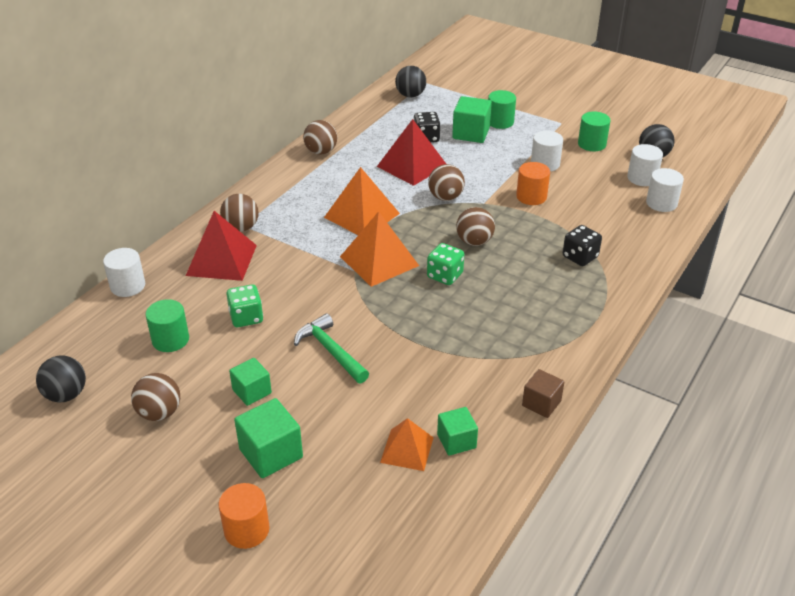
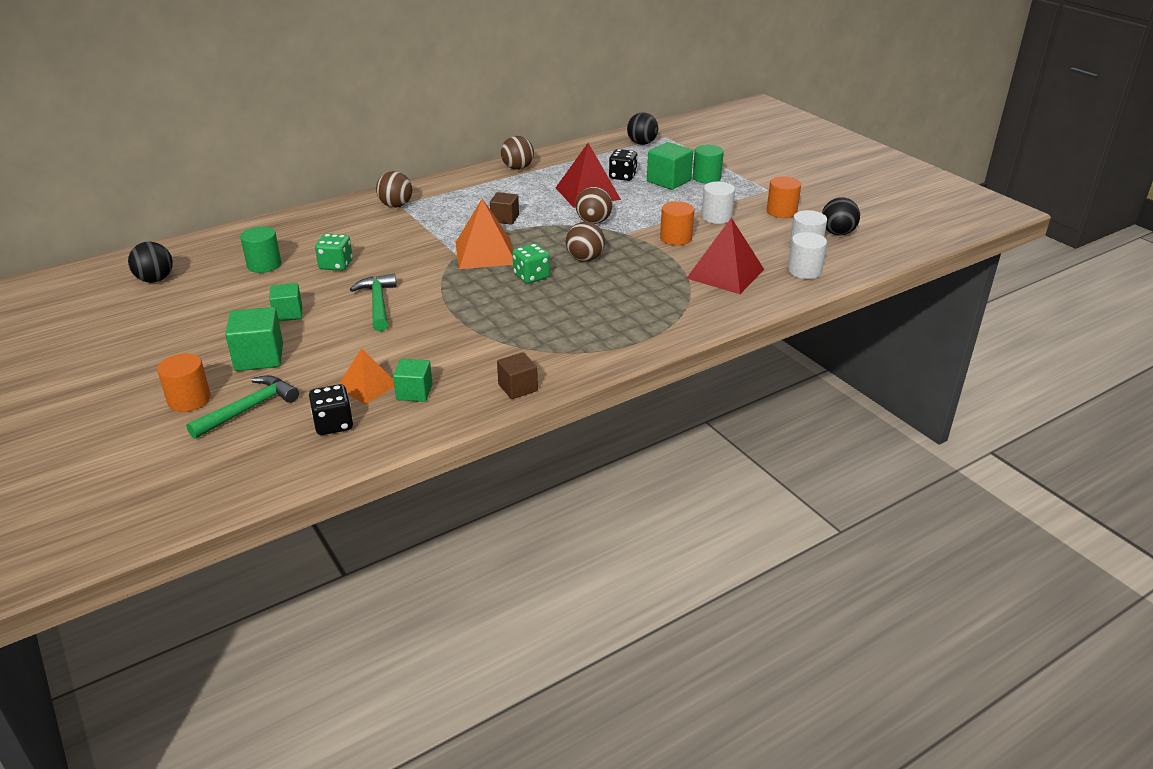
camera: 25 degrees right, 5 degrees down
(128, 286) = (270, 223): white cylinder -> none
(159, 413) = (207, 308): brown ball -> none
(221, 260) = (357, 223): red pyramid -> red pyramid (725, 274)
(317, 517) = (249, 409): none -> green hammer
(362, 215) = (505, 219): orange pyramid -> brown cube
(580, 257) = (674, 292): black dice -> black dice (333, 424)
(592, 144) = (781, 211): green cylinder -> orange cylinder

